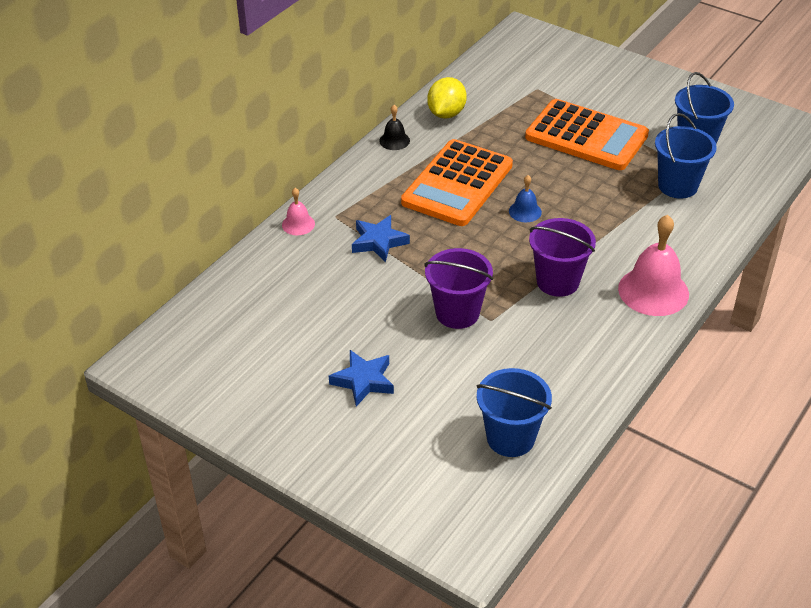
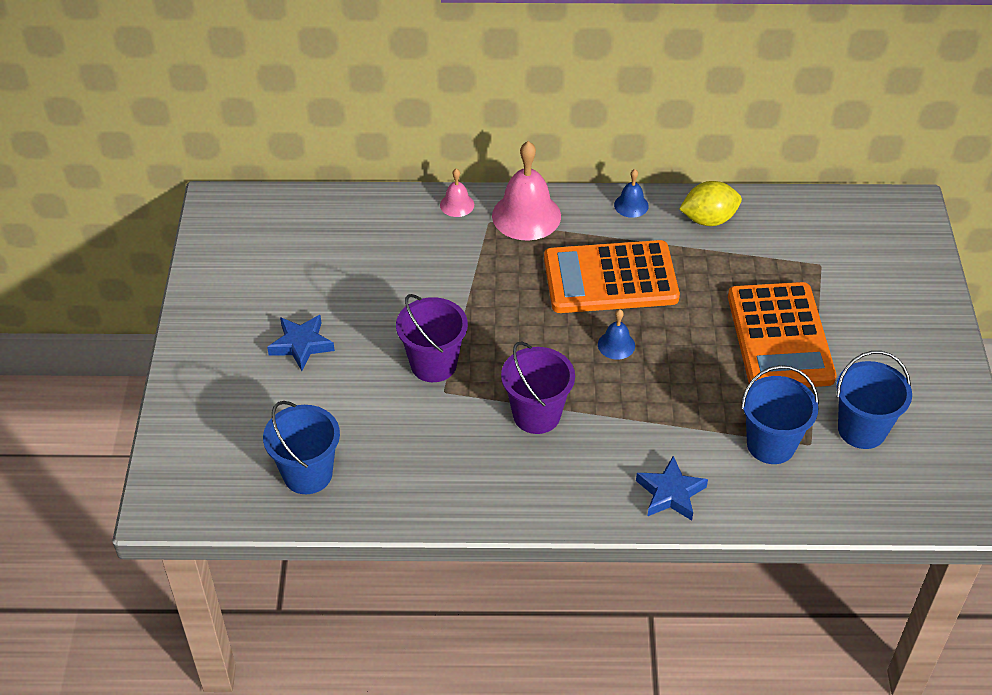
camera: 55 degrees right, 5 degrees up
(379, 242) = (481, 266): blue star -> blue star (670, 493)
(394, 140) = (631, 205): black bell -> blue bell
(653, 291) = (586, 493): pink bell -> pink bell (526, 215)

